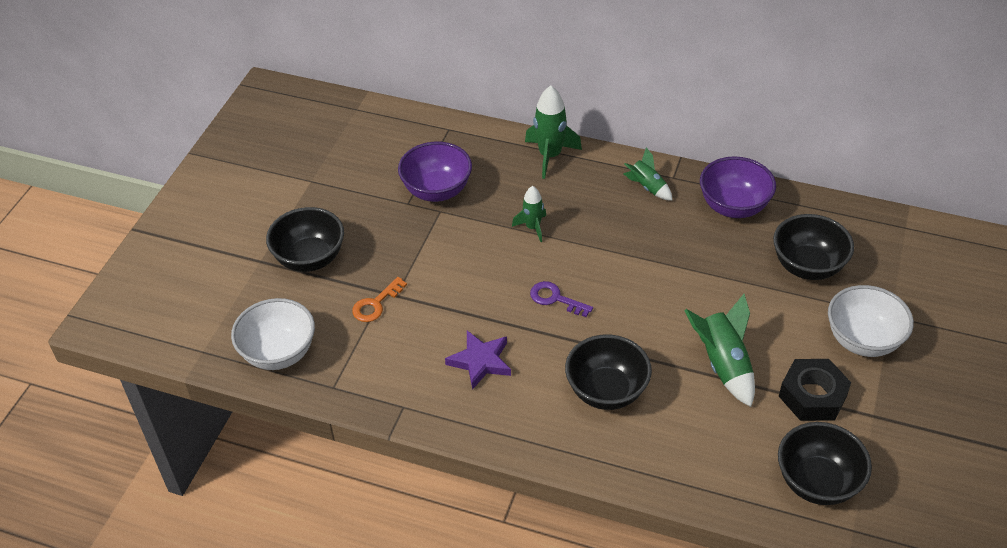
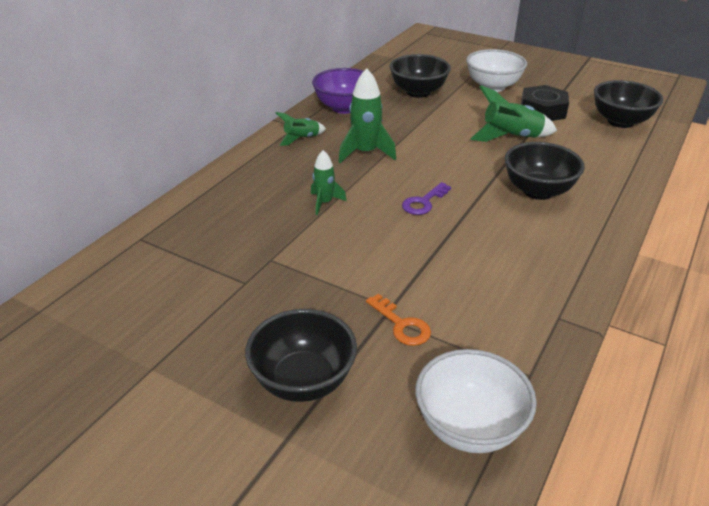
camera: 80 degrees left, 10 degrees down
(437, 191) = (237, 258): purple bowl -> none
(480, 361) = (498, 256): purple star -> none
(550, 156) = (229, 180): green rocket -> green rocket (365, 153)

